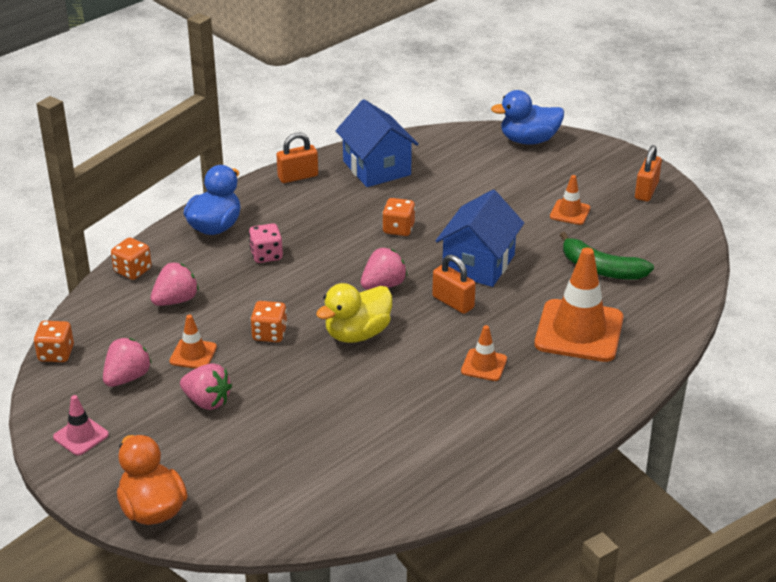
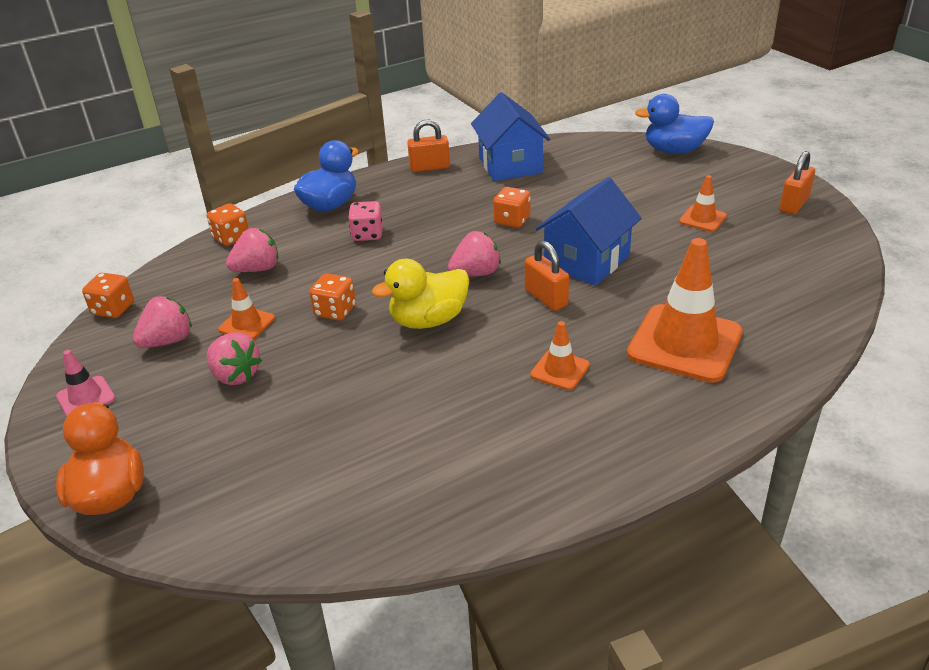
camera: 15 degrees right, 0 degrees up
(601, 269) = (726, 278): green banana -> none

